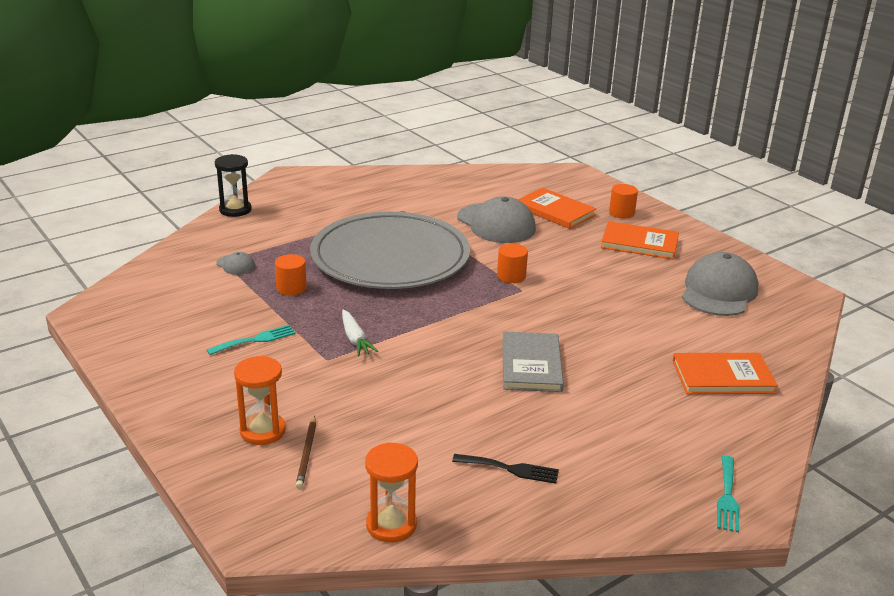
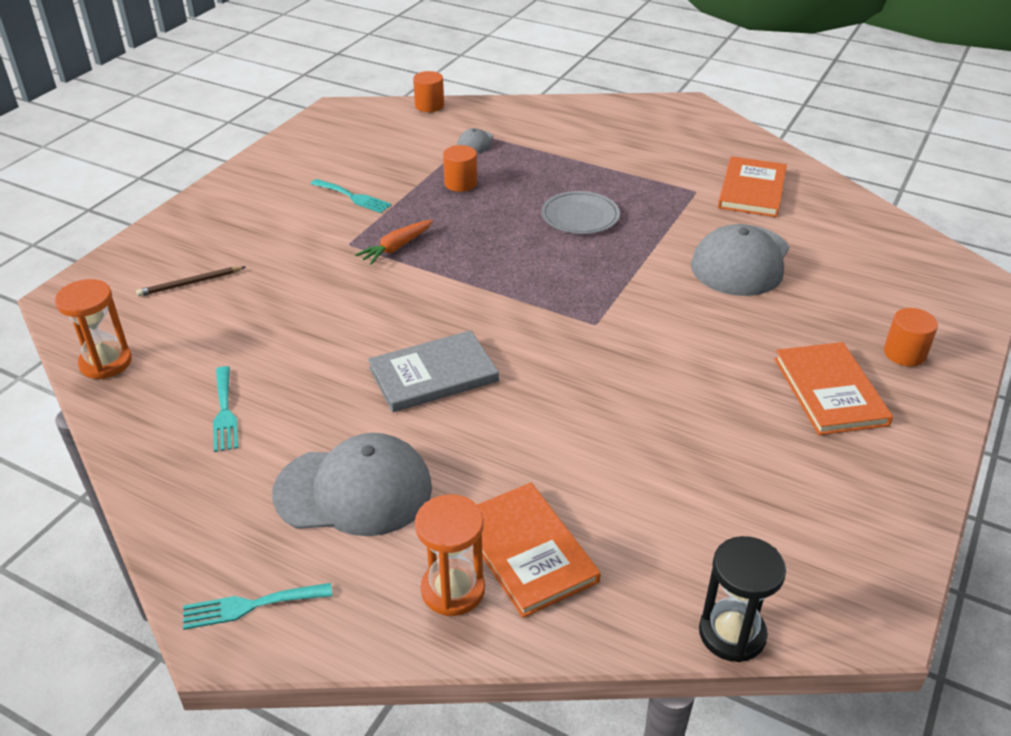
camera: 65 degrees right, 10 degrees up
(235, 210) = (580, 105): black hourglass -> black hourglass (732, 633)
(262, 431) = (212, 250): orange hourglass -> orange hourglass (453, 590)
(355, 339) = (396, 247): white carrot -> orange carrot
(390, 257) = (580, 216): grey plate -> grey plate, size x0.40
(510, 469) = (224, 412): black fork -> turquoise fork
(511, 276) = (621, 307): orange cylinder -> orange cylinder (429, 105)
(555, 211) = (834, 295): orange book -> orange book (752, 190)
(719, 291) = (768, 503): grey cap -> grey cap (354, 490)

